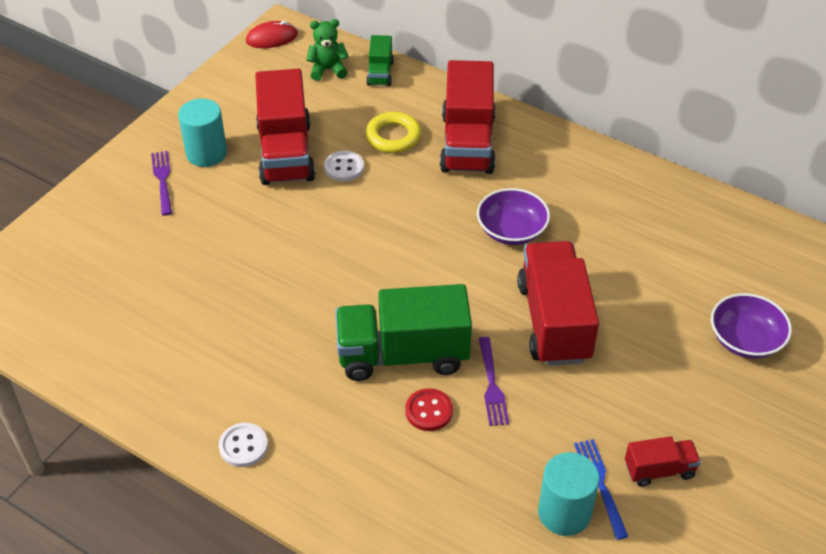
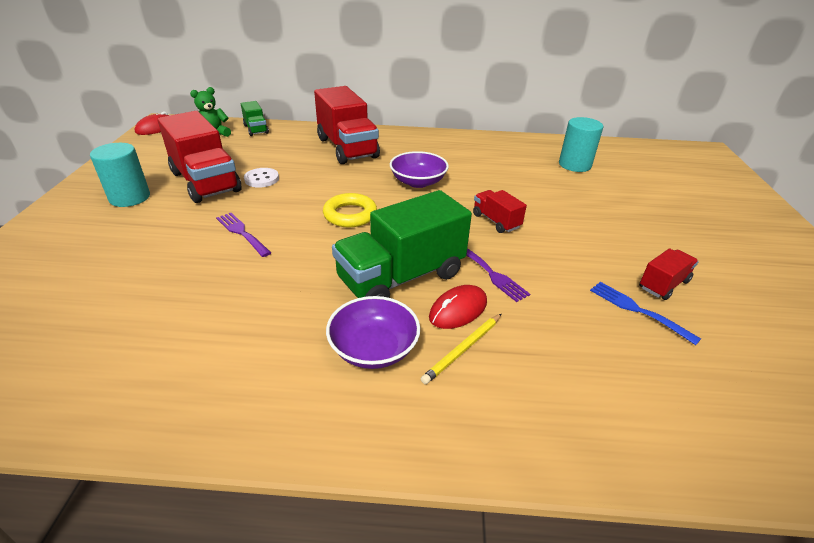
camera: 30 degrees left, 10 degrees down
(163, 180) = (91, 224): purple fork -> purple fork (242, 233)
(243, 446) = (297, 413): white button -> none
(393, 137) = (289, 156): yellow ring -> yellow ring (350, 215)
(403, 450) = (463, 350): none -> yellow pencil
(429, 411) = (458, 310): red button -> red mouse
(554, 321) = (496, 221): red truck -> red truck, size x0.49
(564, 513) = (637, 342): turquoise cylinder -> turquoise cylinder (575, 165)
(745, 340) = (621, 195): purple bowl -> purple bowl (373, 348)

